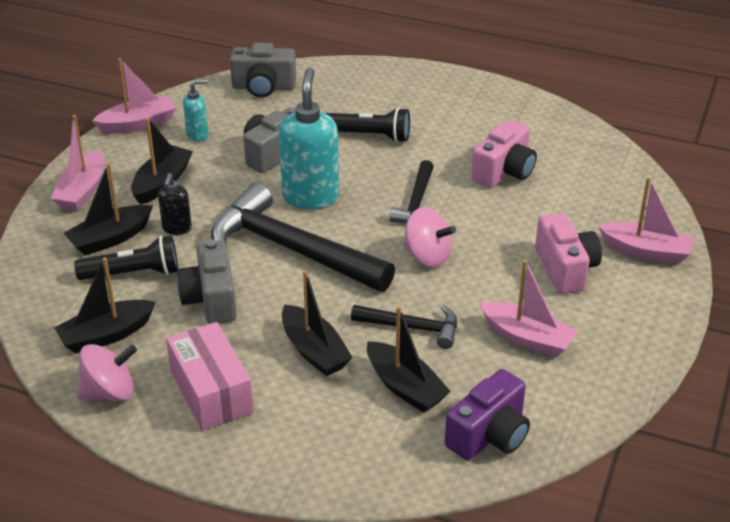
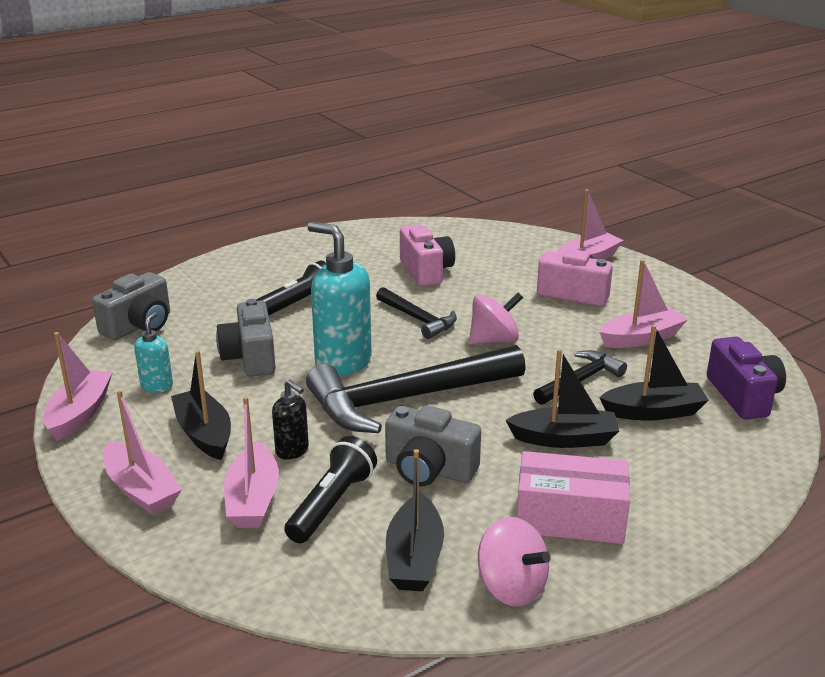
camera: 55 degrees left, 10 degrees down
(109, 392) = (511, 587): pink spinning top -> pink spinning top turned 120 degrees clockwise
(110, 238) = (253, 499): black boat -> pink boat

